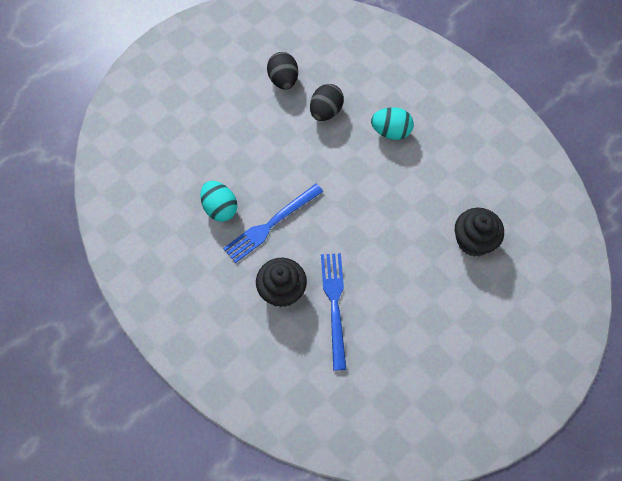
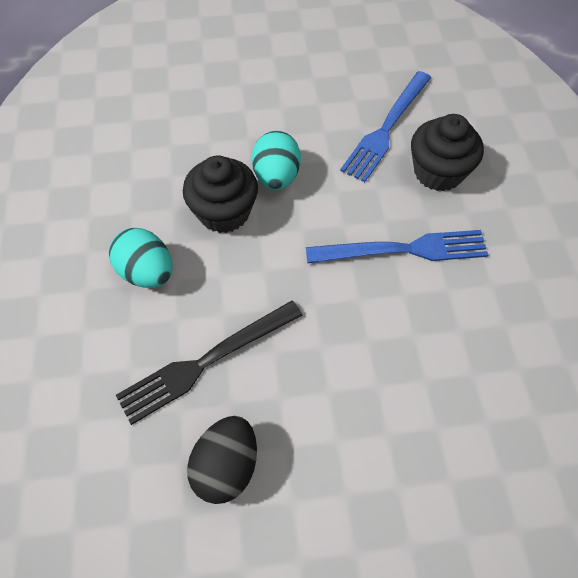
camera: 145 degrees left, 5 degrees down
(220, 208) = (463, 311): turquoise egg -> turquoise egg (276, 177)
(326, 111) = (207, 361): black egg -> black fork
(474, 241) = (182, 104): black cupcake -> black cupcake (224, 212)

